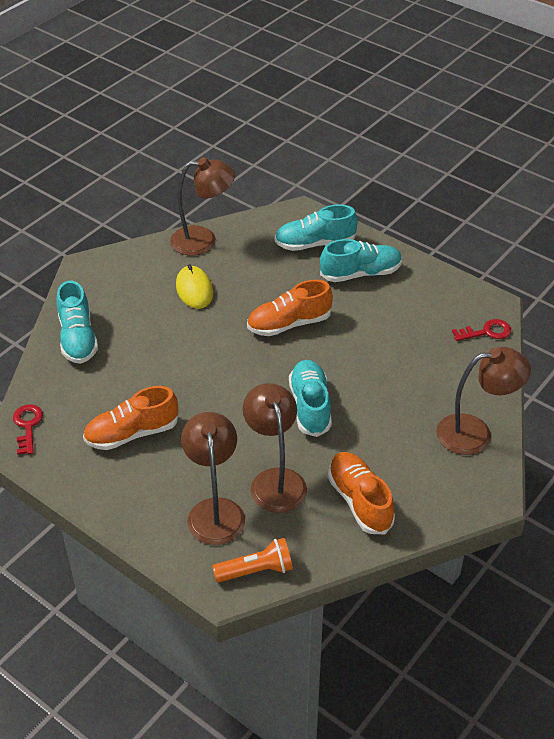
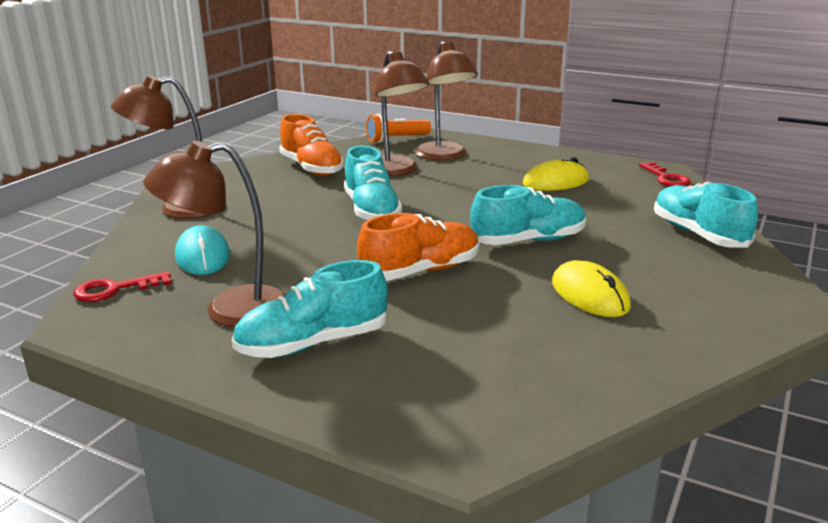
camera: 170 degrees right, 20 degrees down
(132, 433) = (555, 182): orange shoe -> yellow mouse
(203, 240) = (635, 366): brown lamp -> brown lamp (230, 310)
(315, 244) = (410, 384): turquoise shoe -> turquoise shoe (528, 241)
(438, 361) = (202, 256): none -> turquoise mouse

